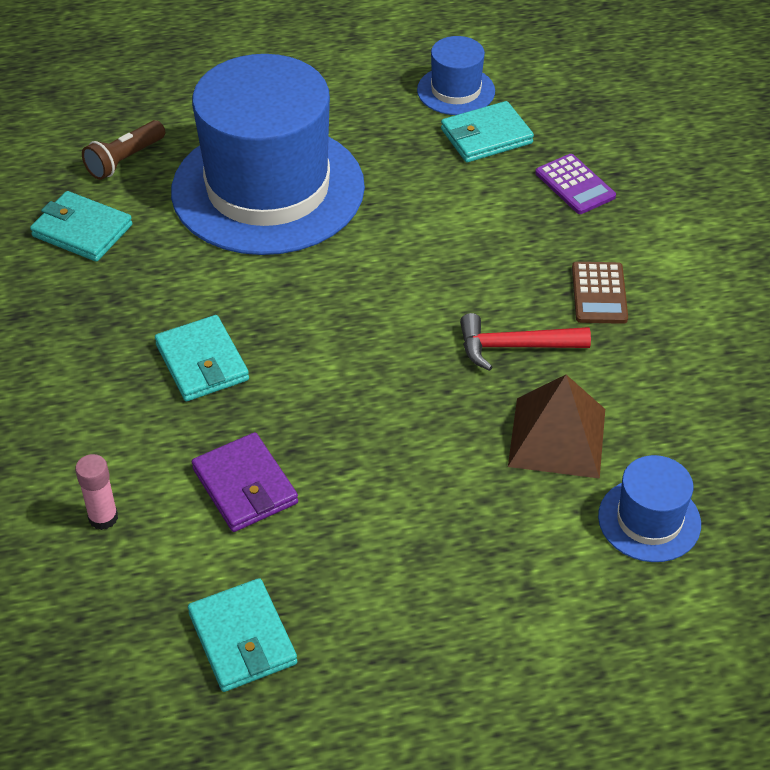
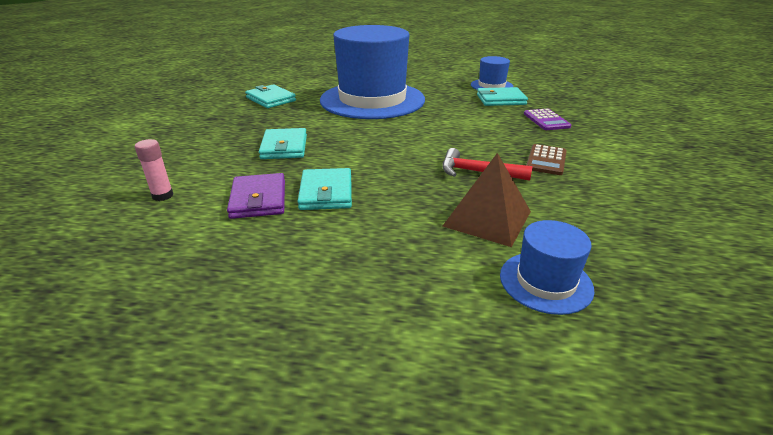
camera: 20 degrees right, 15 degrees down
(124, 160) = (311, 84): brown flashlight -> none
(242, 638) = (177, 277): turquoise wallet -> turquoise wallet (326, 192)

